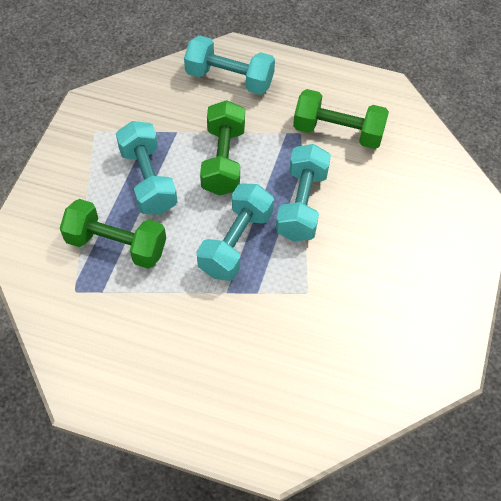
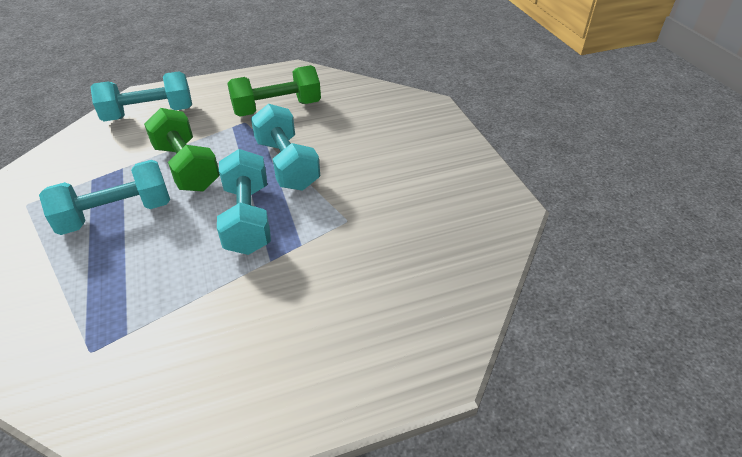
camera: 35 degrees left, 15 degrees down
(116, 245) = (116, 283): green dumbbell -> none
(148, 180) = (116, 214): turquoise dumbbell -> turquoise dumbbell turned 60 degrees counterclockwise

